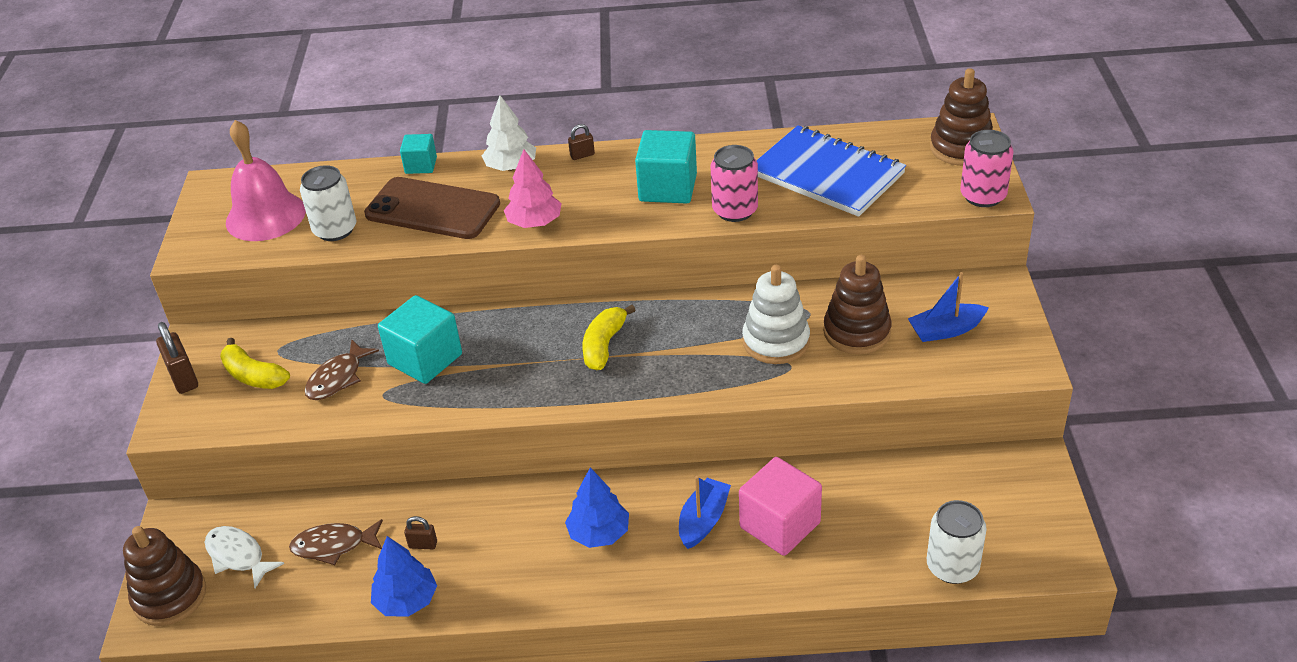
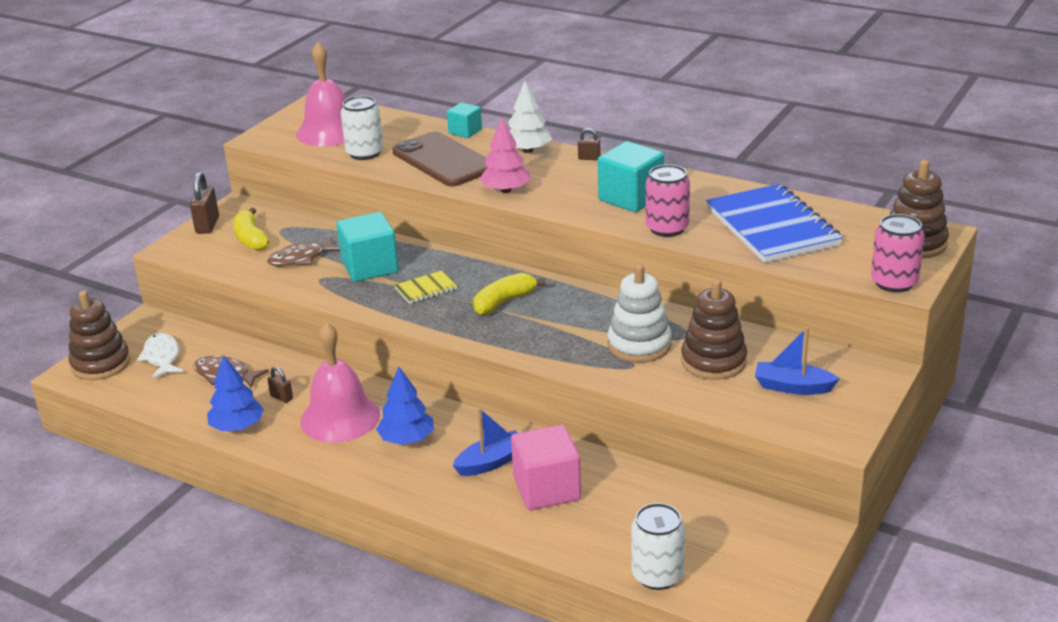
camera: 30 degrees right, 10 degrees down
(508, 540) = (340, 418): none -> pink bell
(510, 362) = (426, 289): none -> yellow notebook

